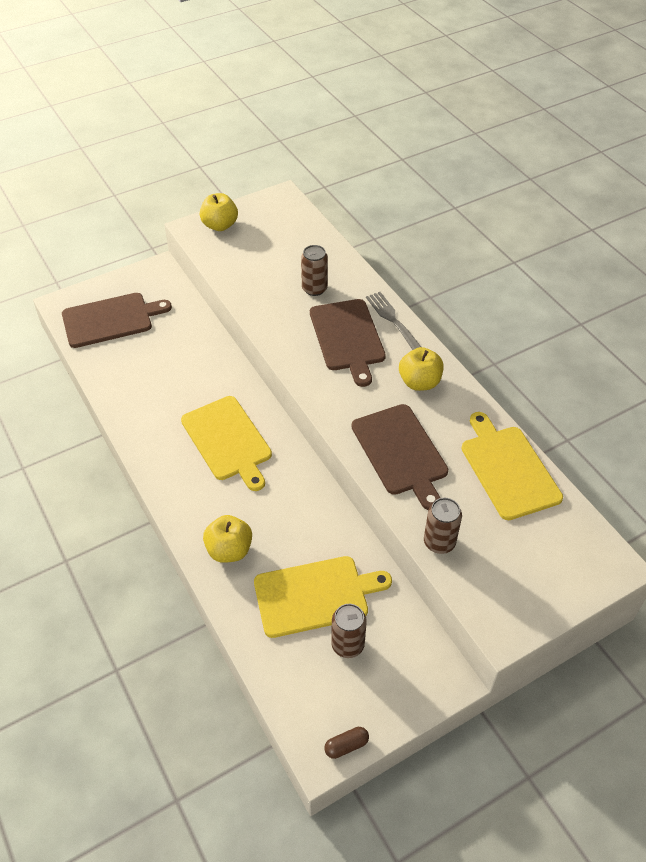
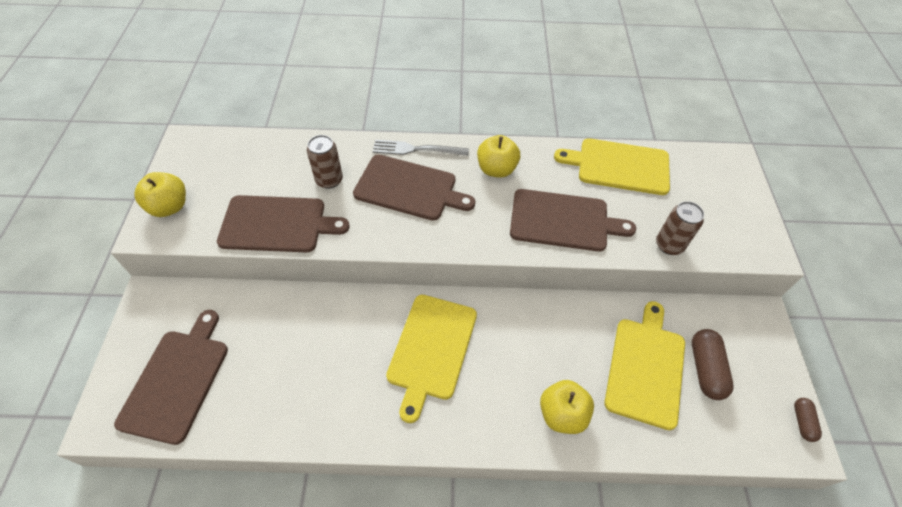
camera: 60 degrees left, 5 degrees up
(228, 440) = (431, 349): yellow cutting board -> yellow cutting board turned 105 degrees clockwise
(250, 285) = (277, 224): none -> brown cutting board
(347, 645) = (705, 369): brown can -> brown capsule

